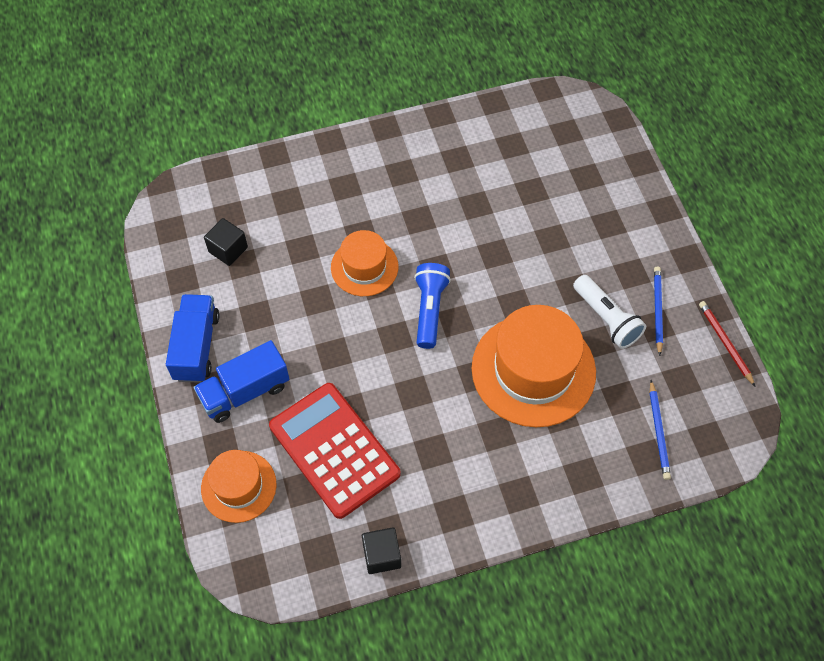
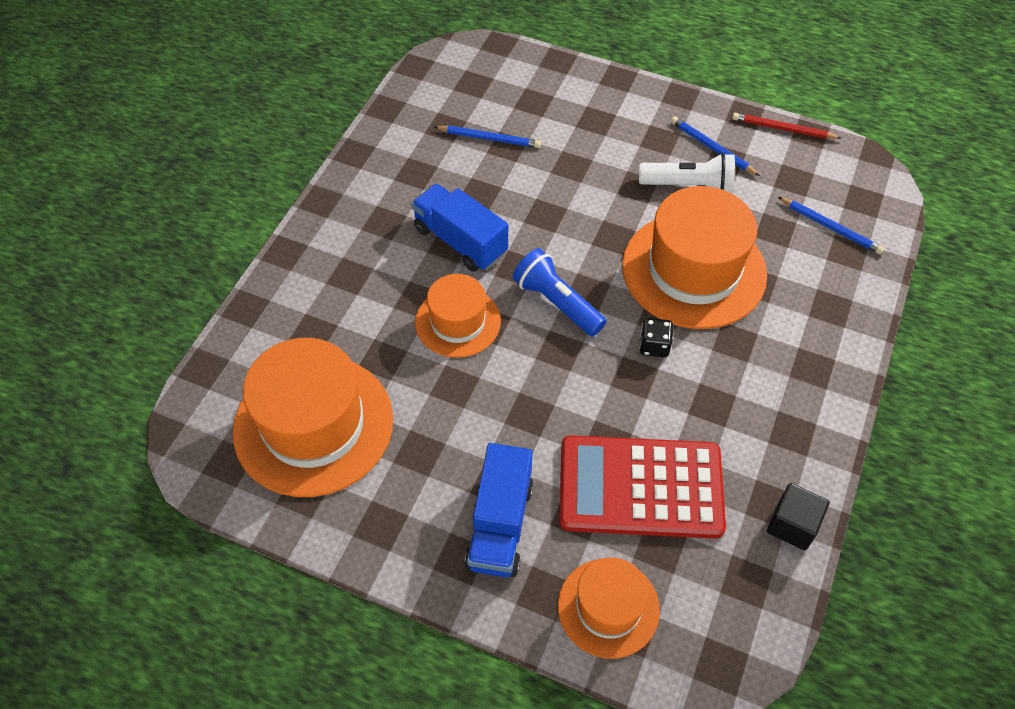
camera: 50 degrees left, 5 degrees down
(196, 346) = (401, 535): blue truck -> blue truck (460, 241)
(228, 249) = (313, 425): black cube -> orange hat
(448, 387) = (654, 346): none -> black dice
(527, 176) = (489, 138): none -> blue pencil

